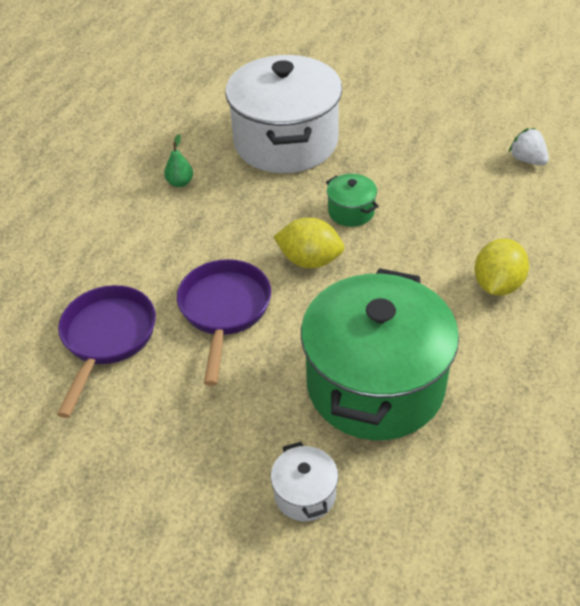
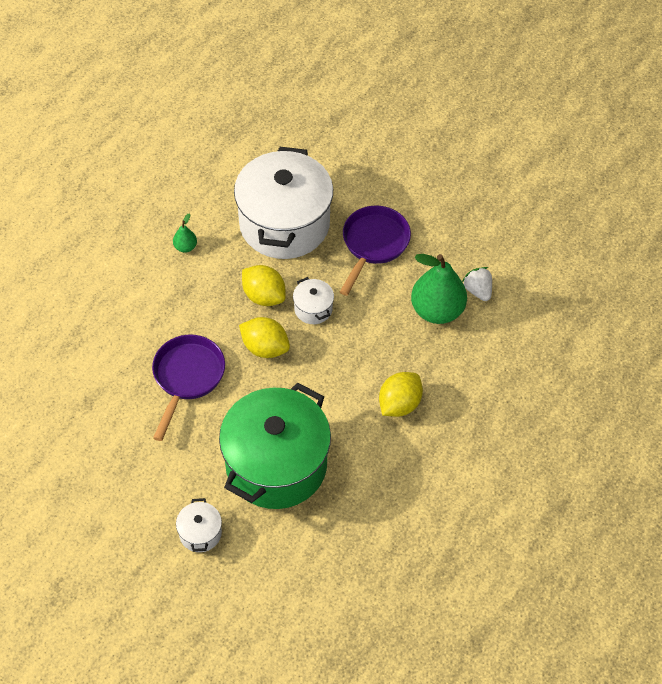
camera: 10 degrees right, 10 degrees up
(107, 339) = (96, 381): purple pan -> purple pan (373, 244)
(288, 211) = (264, 296): none -> yellow lemon
(351, 211) = (313, 309): green pot -> white pot
(492, 186) = (437, 310): none -> green pear

